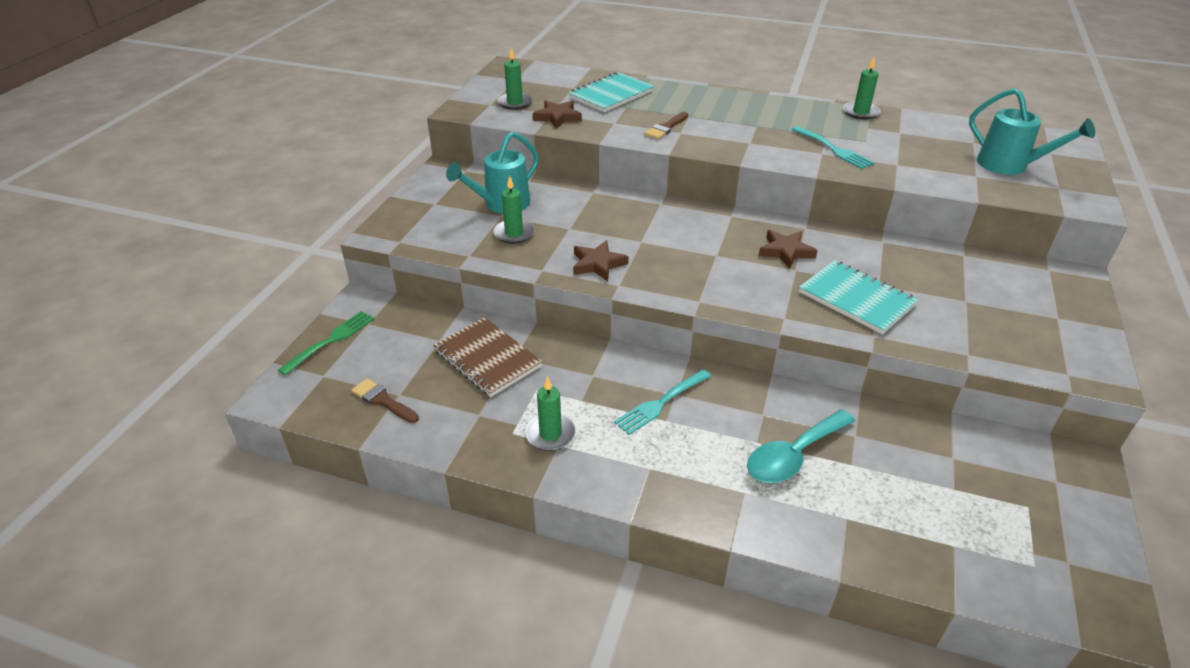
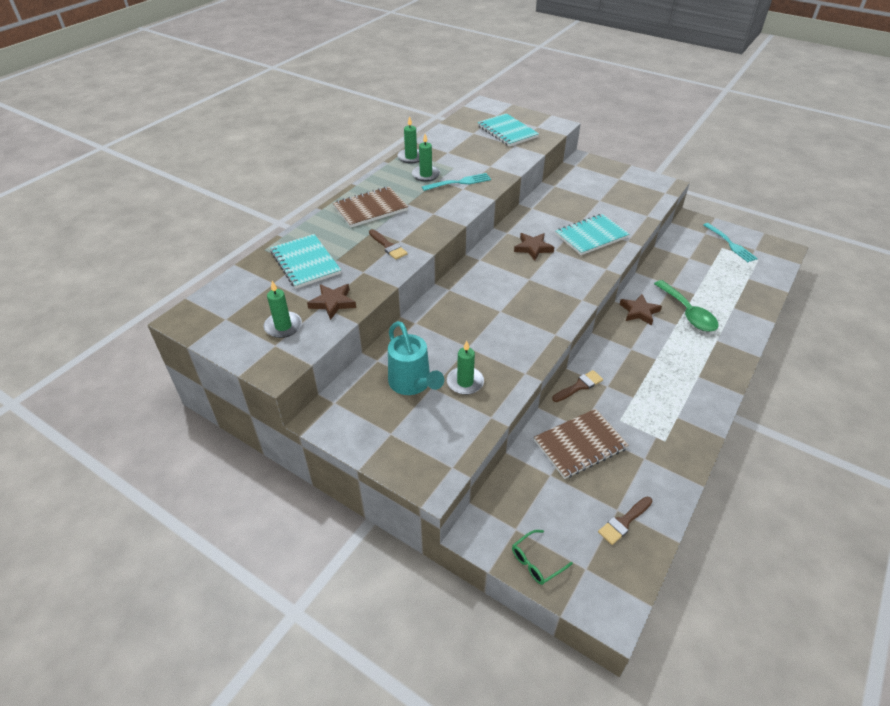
camera: 75 degrees left, 5 degrees up
(330, 341) = (536, 562): green fork -> green glasses
(550, 434) = (667, 419): green candle -> green candle (426, 175)
(583, 351) = (579, 386): none -> brown brush
(598, 264) = (525, 340): brown star -> brown star (639, 312)
(661, 402) = (639, 357): turquoise fork -> turquoise fork (730, 244)
(728, 108) = (370, 209): none -> brown notebook
(793, 455) = (688, 313): turquoise spoon -> green spoon
(1010, 166) = (507, 131): turquoise watering can -> turquoise notebook

